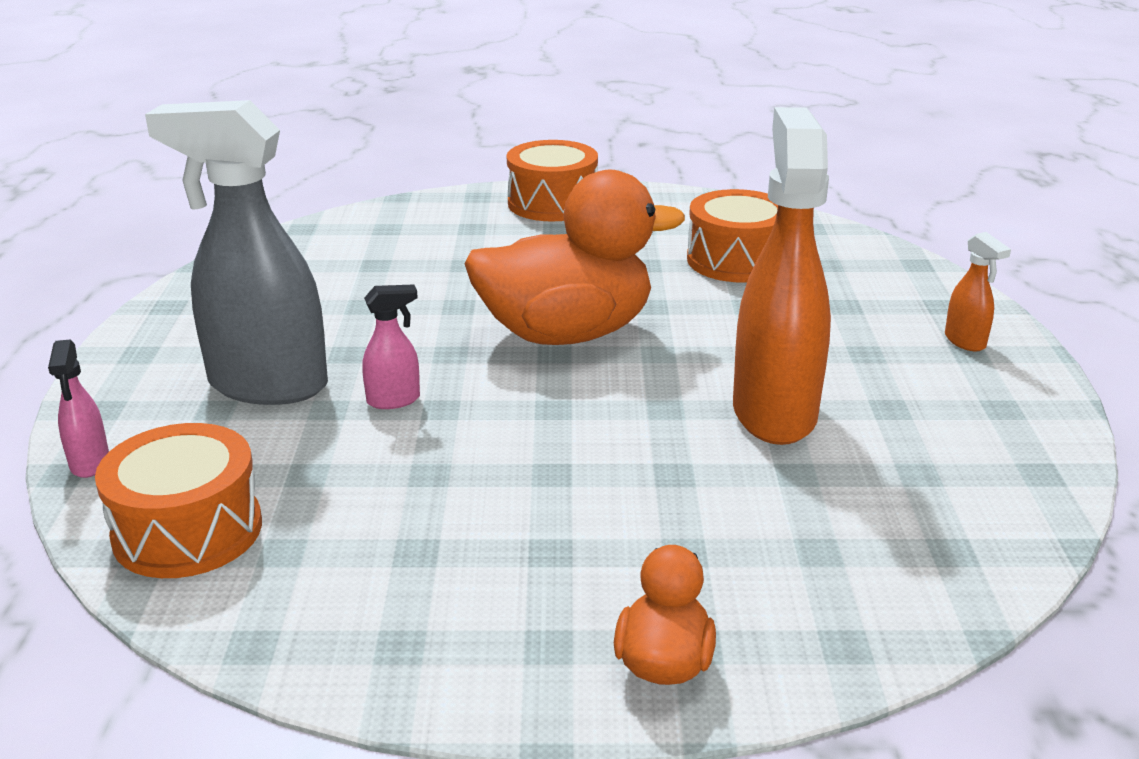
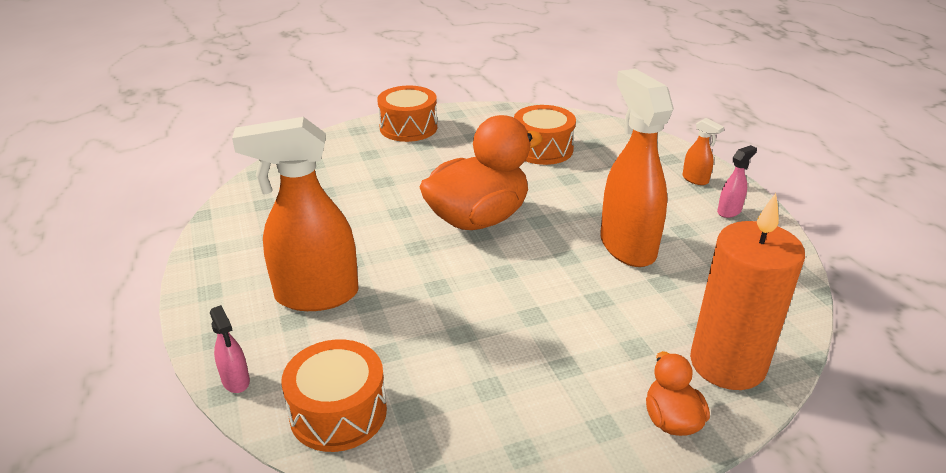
camera: 20 degrees left, 5 degrees up
(266, 385) = (315, 295): grey spray bottle -> orange spray bottle
(394, 400) = (405, 288): pink spray bottle -> pink spray bottle (729, 211)
(821, 608) = (727, 364): none -> orange candle

